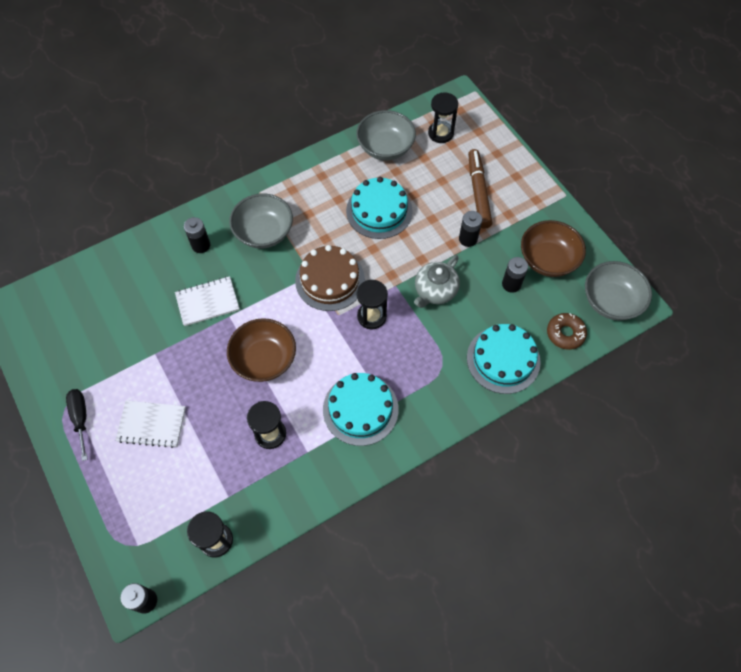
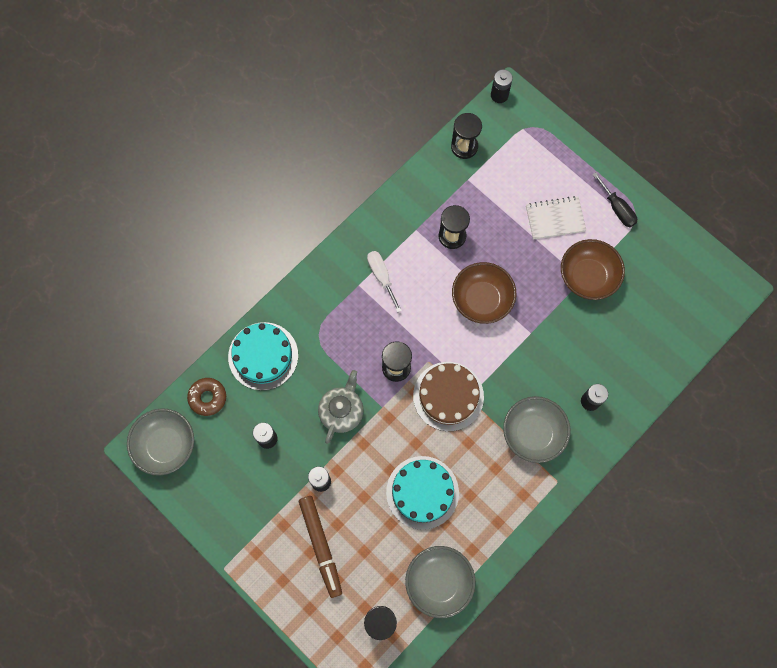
camera: 165 degrees right, 10 degrees up
(207, 302) = (557, 342): white notebook -> none
(360, 409) = (381, 276): turquoise cake -> white screwdriver
(548, 260) = (234, 478): brown bowl -> brown bowl (587, 277)

